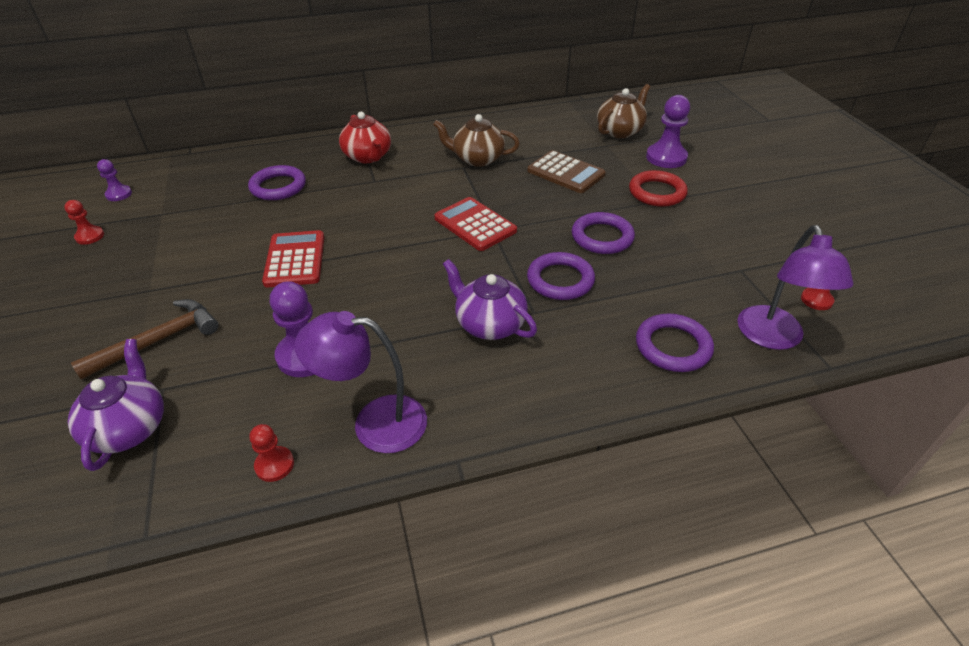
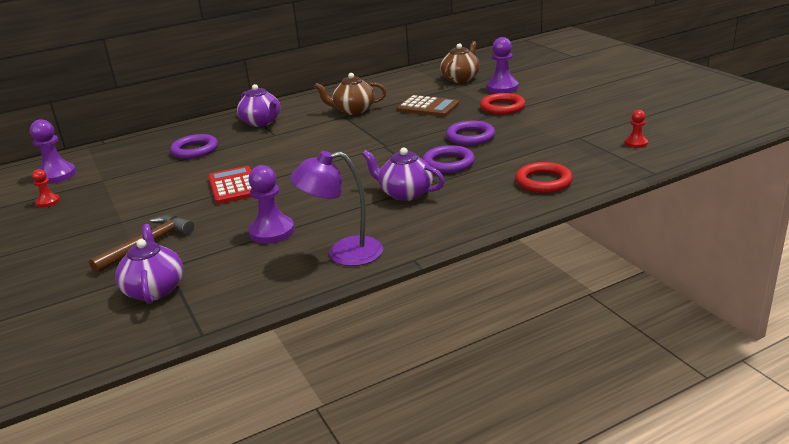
camera: 10 degrees left, 15 degrees down
(119, 194) = (56, 175): purple pawn -> purple pawn, size x1.78
(274, 465) = (279, 285): red pawn -> none
(368, 157) = (261, 122): red teapot -> purple teapot
(475, 225) = (369, 145): red calculator -> none
(673, 346) = (543, 182): purple ring -> red ring
(773, 338) = (612, 166): purple lamp -> none

